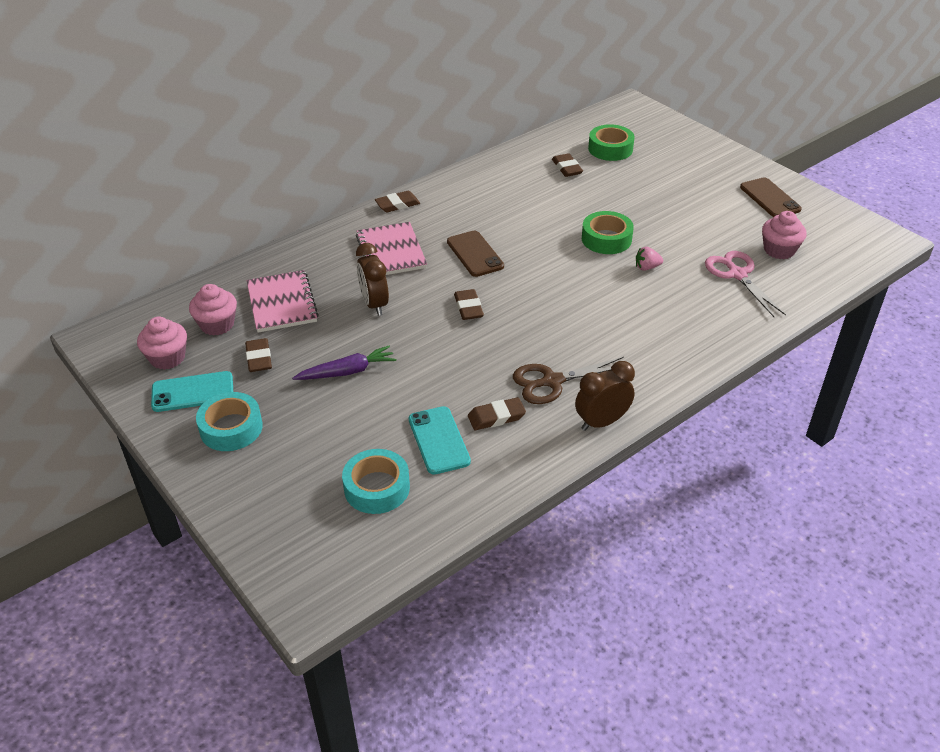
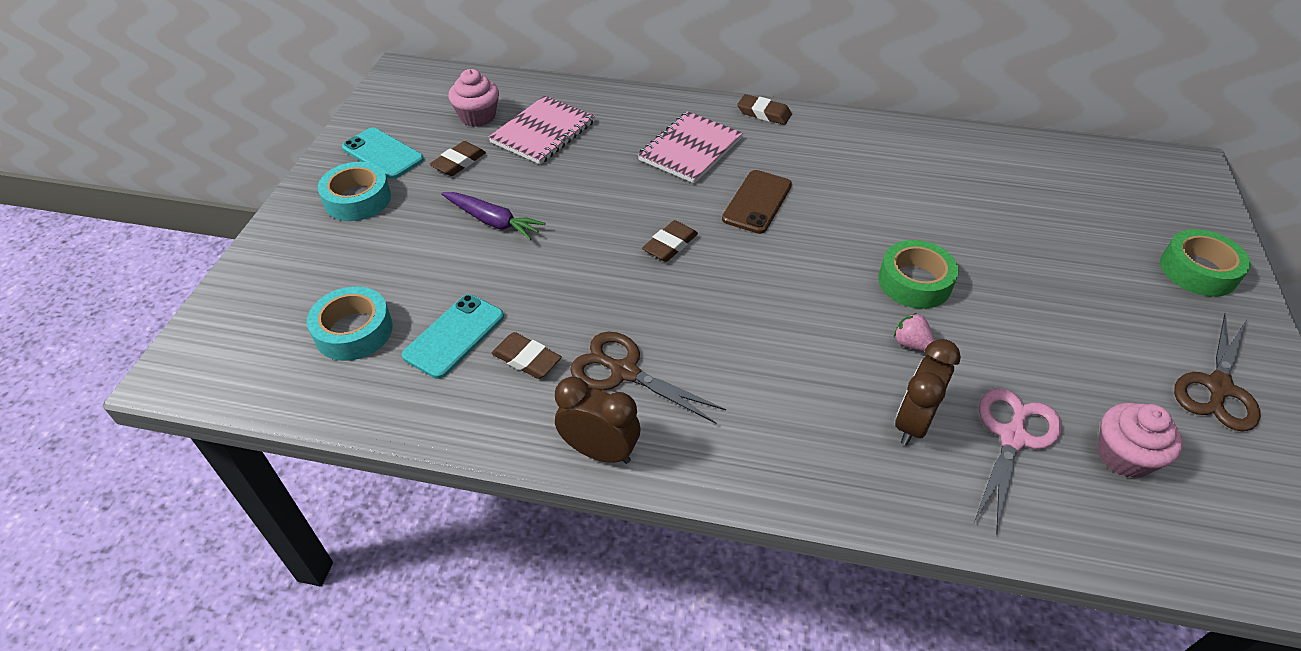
camera: 50 degrees right, 5 degrees up
(167, 358) = (411, 117): pink cupcake -> none
(374, 304) = (603, 183): brown clock -> brown clock (913, 423)
(567, 168) = (992, 184): brown eraser -> none
(610, 149) = (1079, 195): green tape -> green tape (1198, 270)
(770, 198) = (1218, 387): brown phone -> brown scissors

